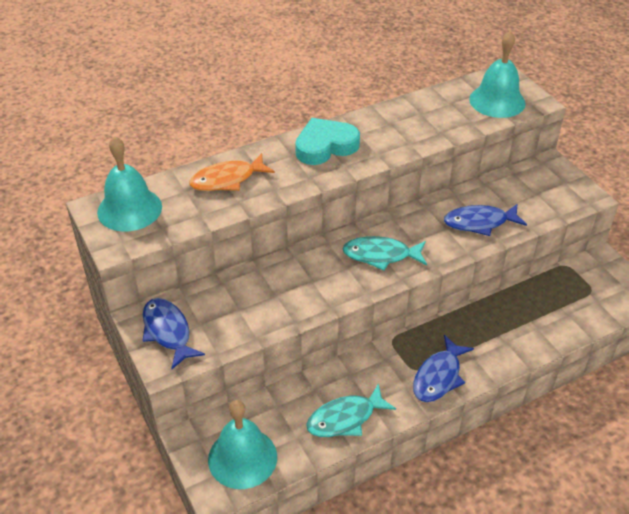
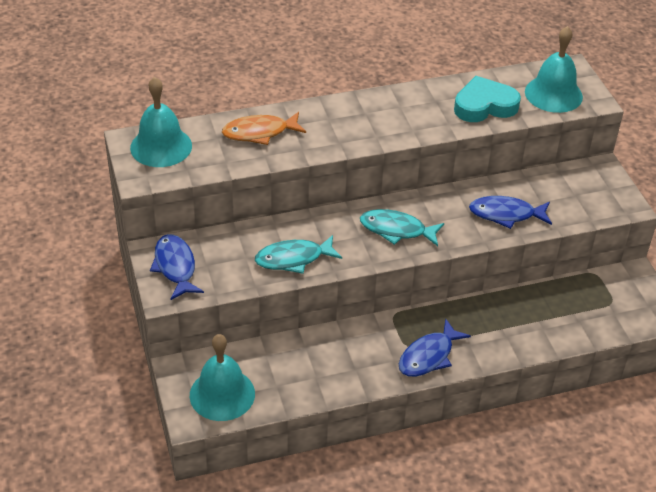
camera: 10 degrees right, 0 degrees up
(325, 146) = (364, 114): turquoise heart -> turquoise heart (484, 105)
(345, 418) = (327, 377): turquoise fish -> turquoise fish (293, 259)

